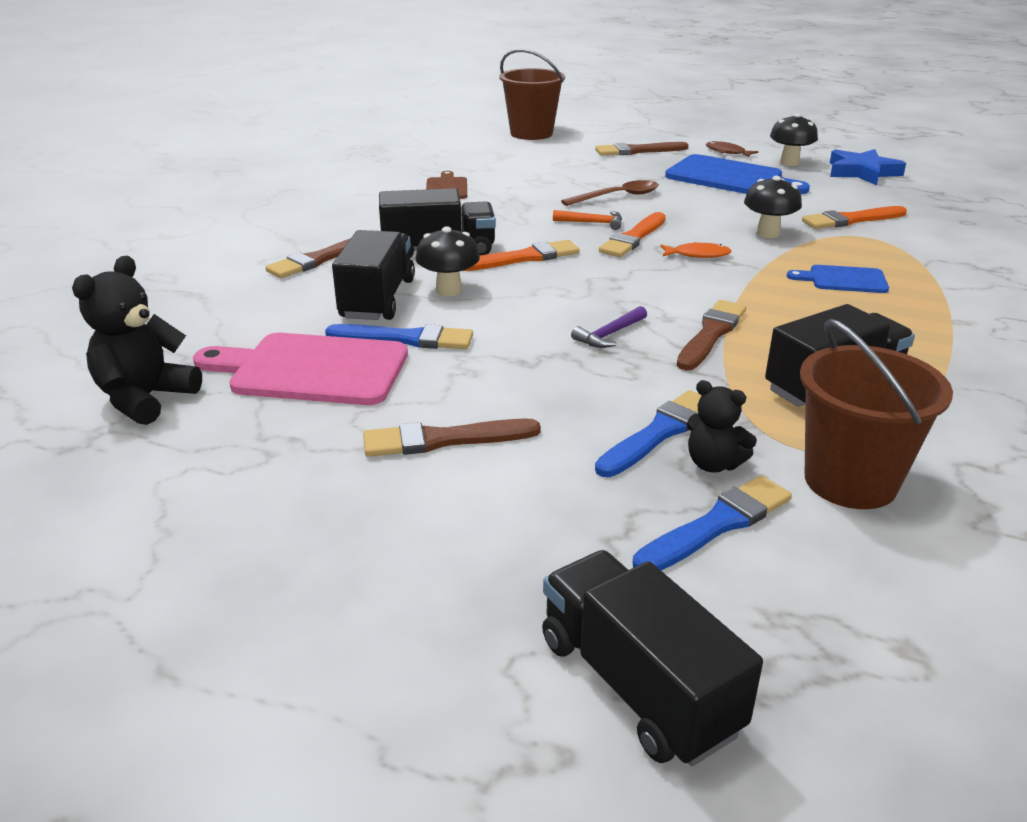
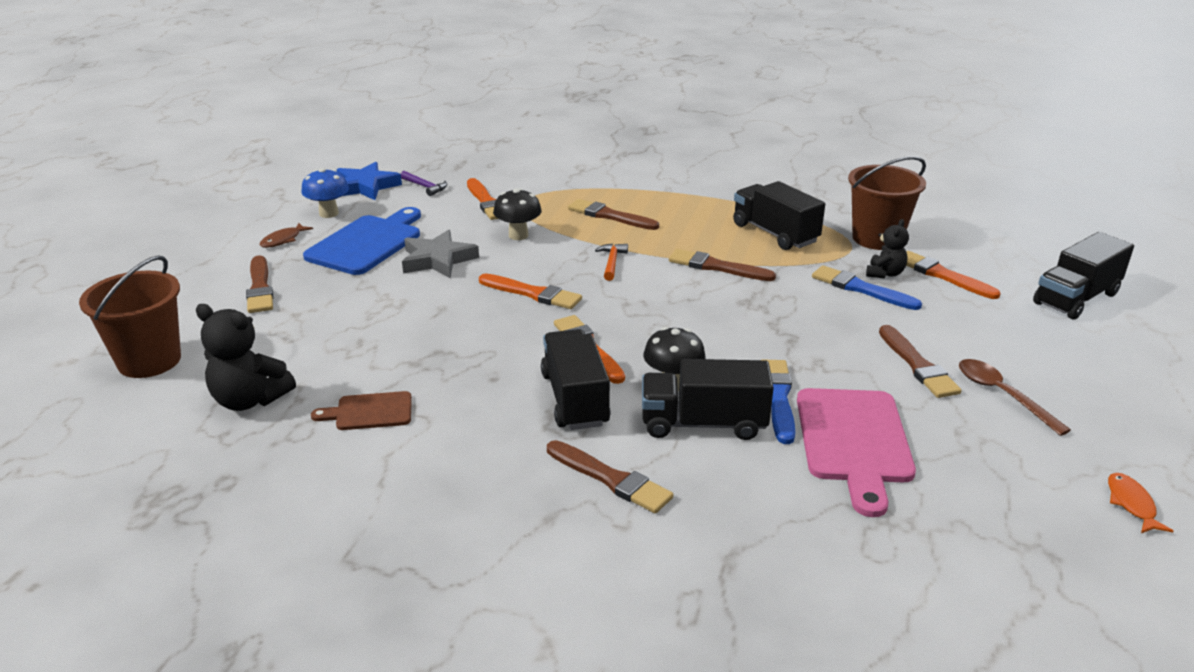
camera: 95 degrees left, 0 degrees up
(145, 399) = (953, 531): black teddy bear -> black teddy bear (250, 400)
(592, 223) = (493, 314): orange hammer -> orange hammer (612, 262)
(609, 334) = (733, 305): purple hammer -> purple hammer (425, 187)
(617, 197) = (417, 300): brown spoon -> brown spoon (1002, 395)
(698, 255) = (569, 266): orange fish -> orange fish (1131, 504)
(700, 202) = (438, 260): none -> grey star
(717, 524) = (942, 275): blue brush -> orange brush
(789, 163) = (329, 213): black mushroom -> blue mushroom
(843, 280) = (610, 216): blue cutting board -> brown brush

